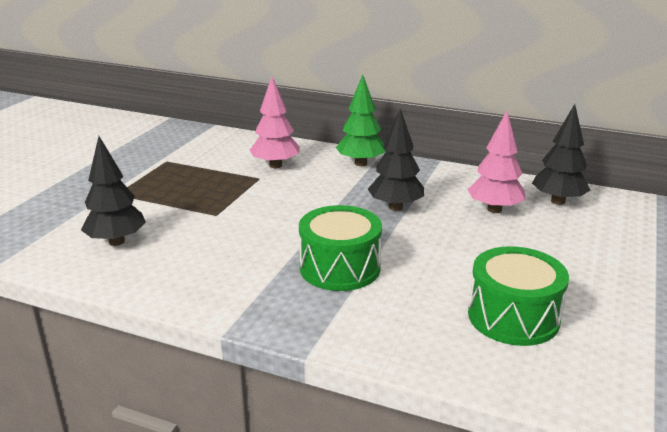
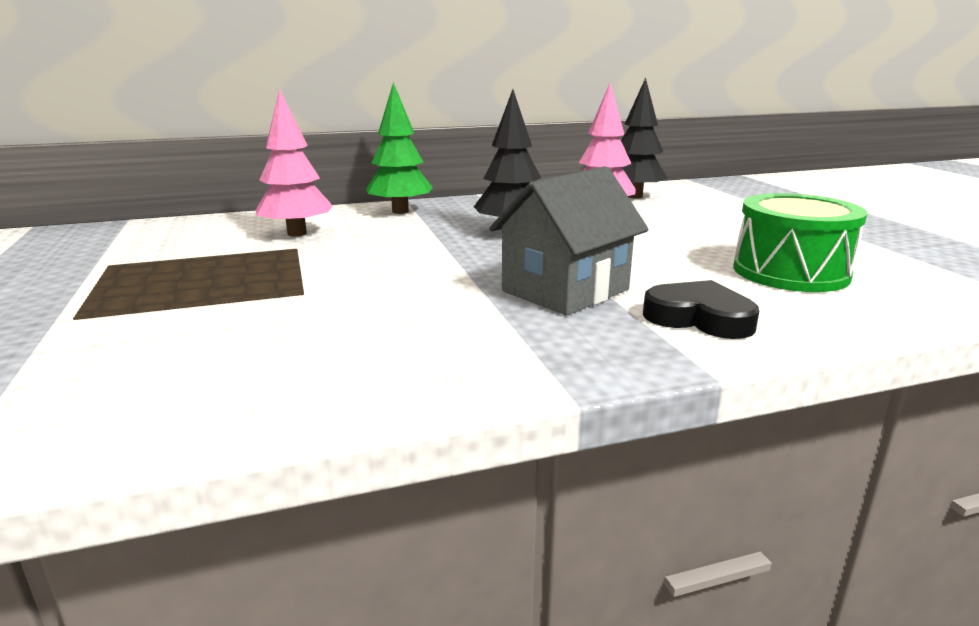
camera: 40 degrees left, 5 degrees down
(116, 241) = (182, 368): black tree -> none
(340, 268) = (565, 290): green drum -> grey house
(374, 320) = (699, 318): none -> black heart

